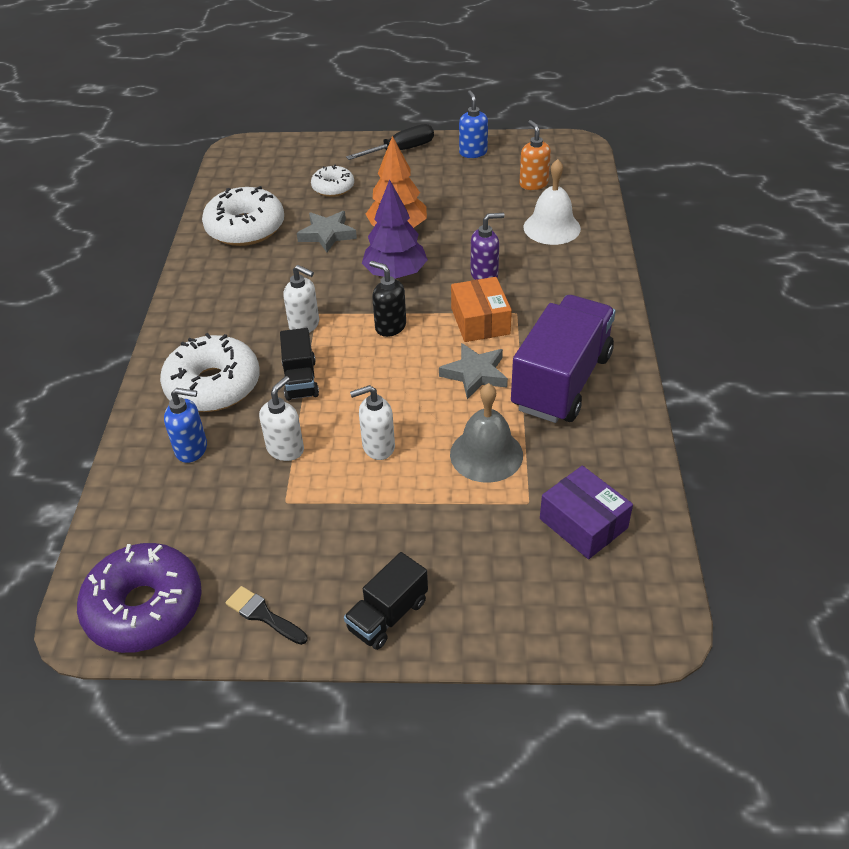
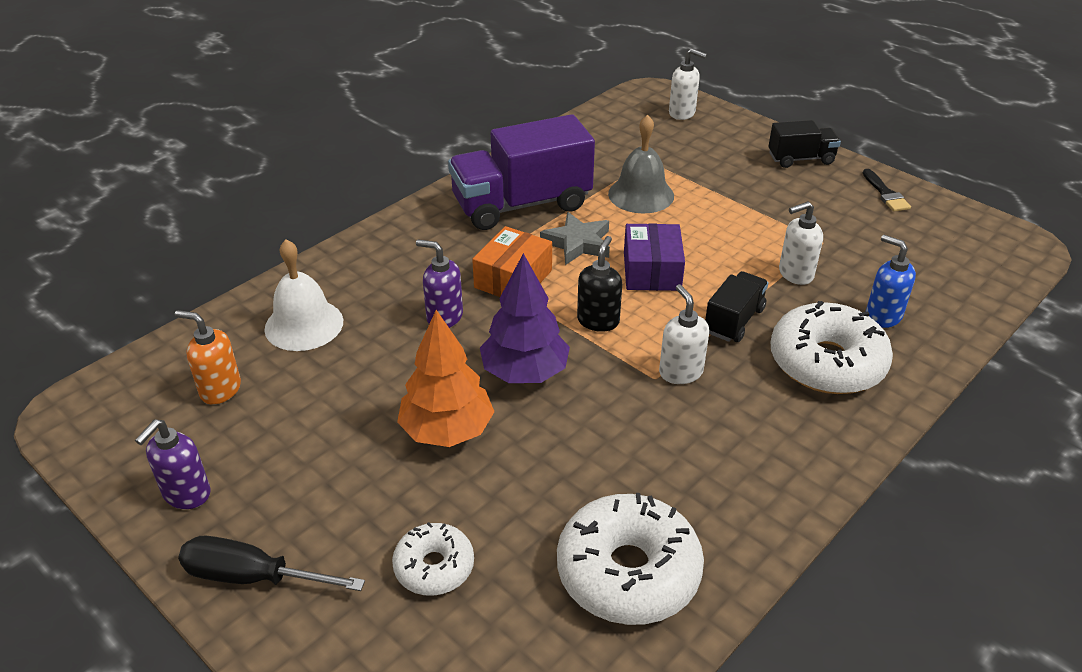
camera: 140 degrees left, 5 degrees down
(144, 608) = (974, 234): purple donut -> none
(327, 234) = (534, 480): grey star -> none
(378, 447) = (716, 238): white soap dispenser -> white soap dispenser (682, 113)
(390, 327) = (598, 321): black soap dispenser -> black soap dispenser turned 150 degrees counterclockwise
(473, 152) = (186, 494): blue soap dispenser -> purple soap dispenser
(533, 184) = (220, 390): orange soap dispenser -> orange soap dispenser turned 90 degrees clockwise
(583, 523) = (628, 138): purple box -> purple box (652, 271)

